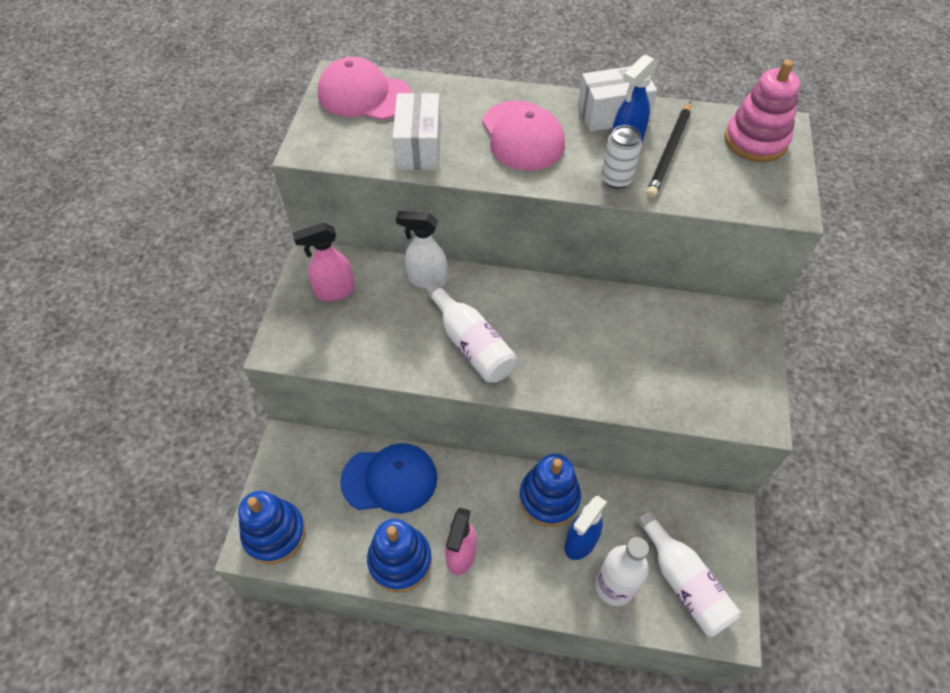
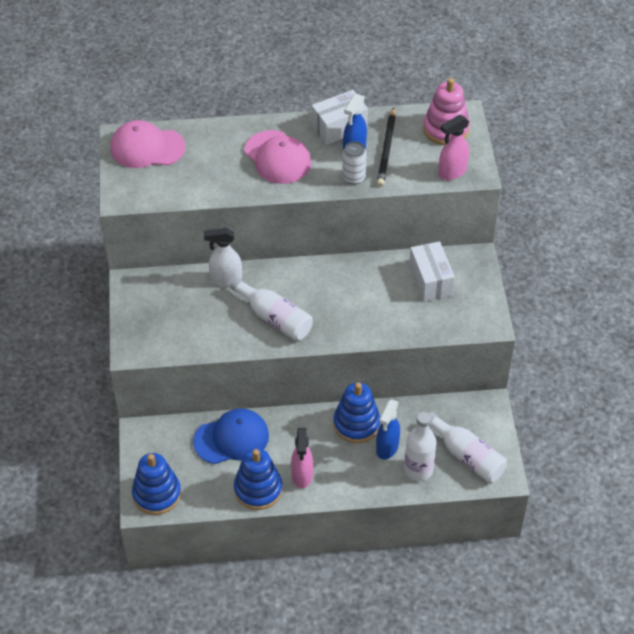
camera: 15 degrees left, 5 degrees down
(334, 291) = (157, 302): pink spray bottle -> pink spray bottle (452, 172)
(419, 147) = (204, 181): white box -> white box (430, 281)

